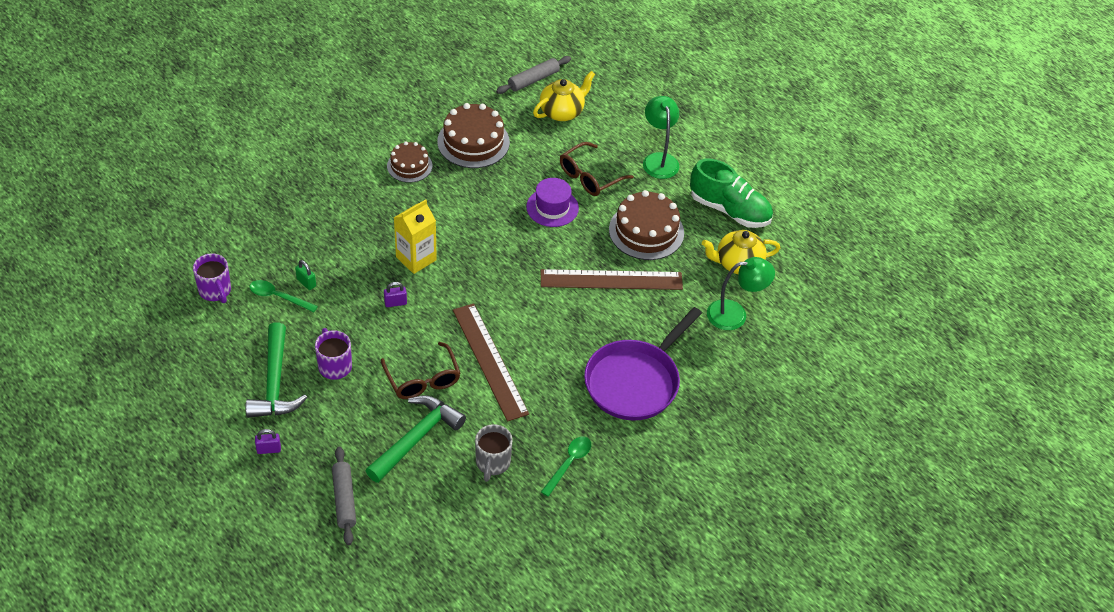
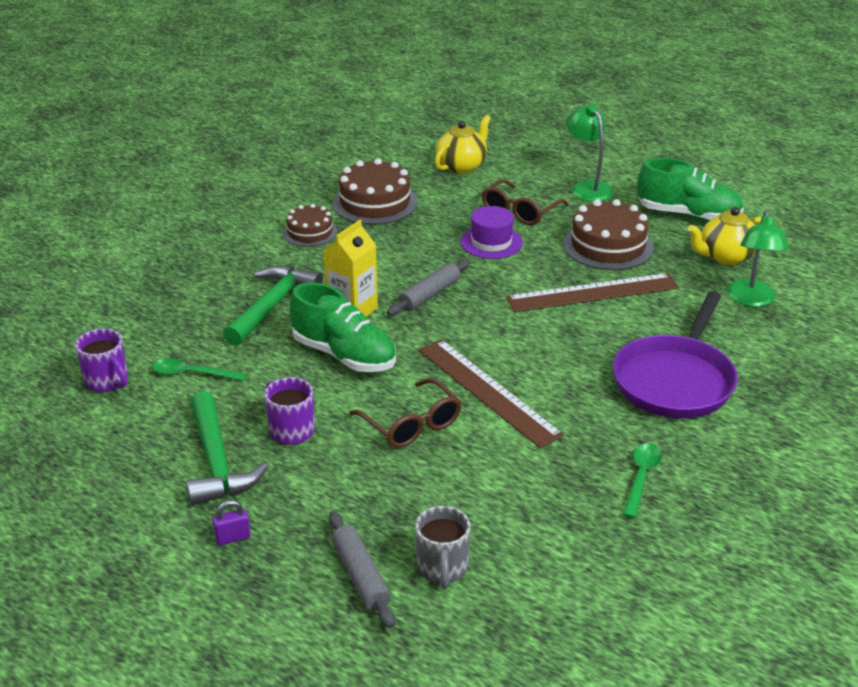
camera: 10 degrees left, 15 degrees down
(306, 282) = (224, 354): green padlock -> none
(395, 303) = (344, 355): purple padlock -> green shoe
(416, 438) = (430, 487): green hammer -> green hammer (272, 305)
(492, 463) = (543, 496): grey mug -> grey mug (442, 568)
(533, 80) = (418, 147): grey rolling pin -> grey rolling pin (429, 295)
(735, 314) = (751, 300): green lamp -> green lamp turned 120 degrees clockwise

